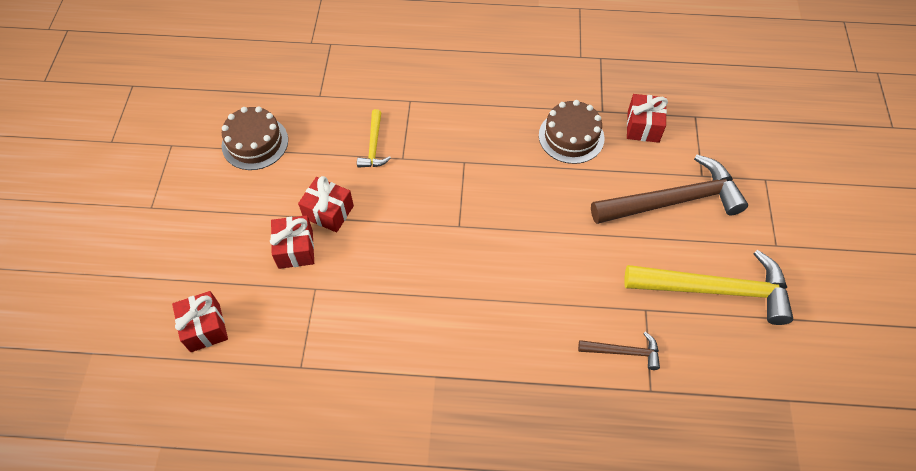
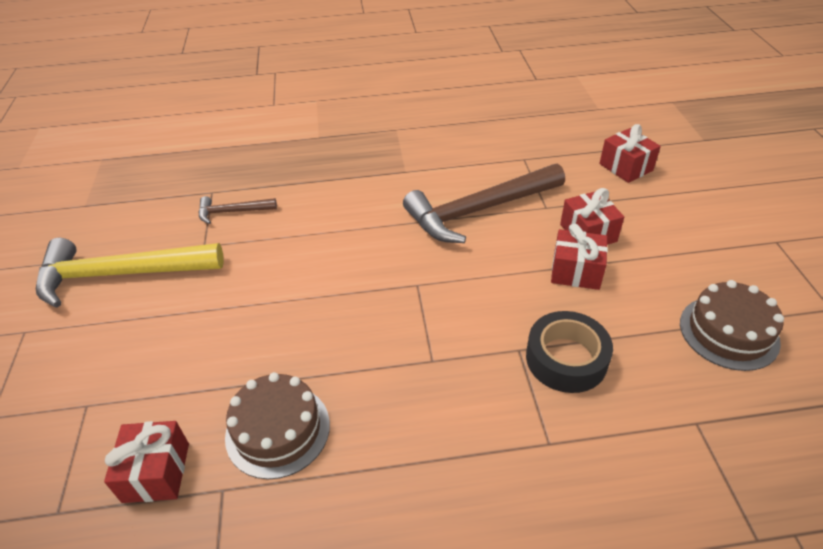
camera: 170 degrees right, 15 degrees down
(374, 146) = (566, 359): yellow hammer -> black tape
(673, 200) = (141, 362): brown hammer -> brown hammer (479, 211)

